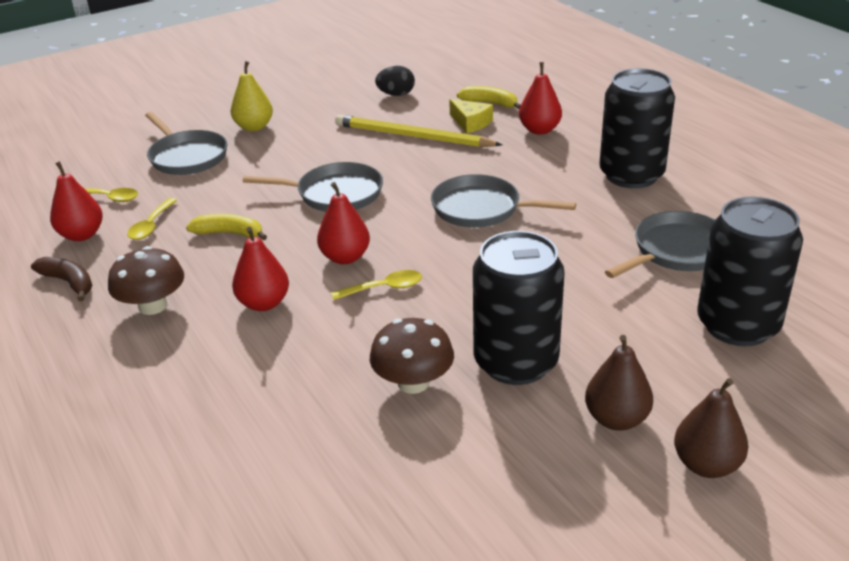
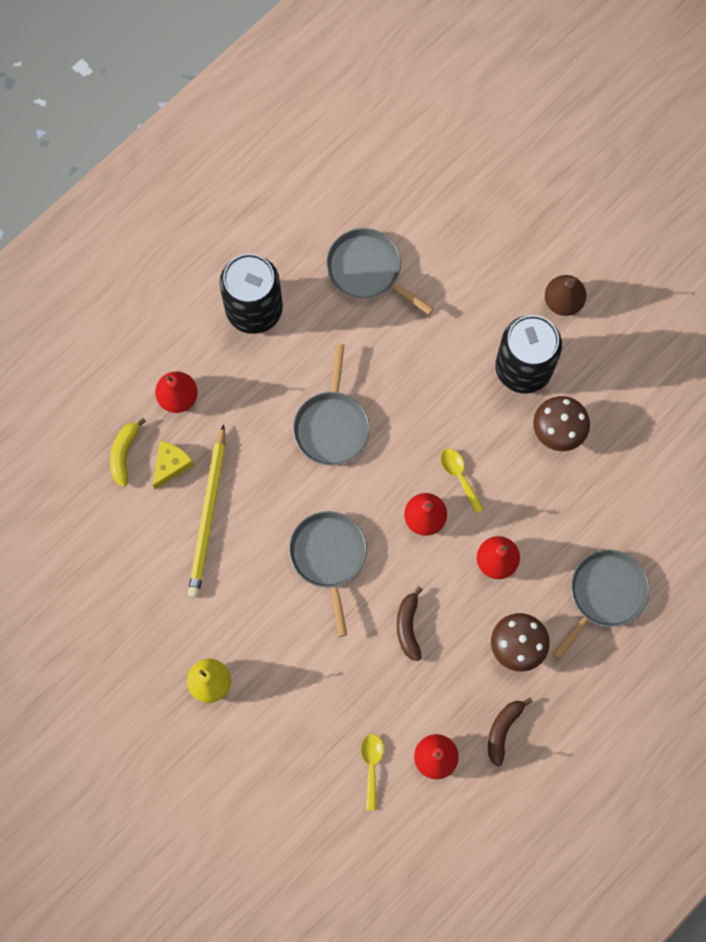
camera: 105 degrees left, 40 degrees up
(151, 225) = (409, 702): yellow spoon -> none
(187, 157) = (283, 726): grey pan -> grey pan (605, 594)
(229, 233) = (408, 627): yellow banana -> brown banana
(396, 94) = (114, 555): black egg -> none
(706, 465) = (589, 250): brown pear -> none
(737, 325) = (453, 230): black can -> none

